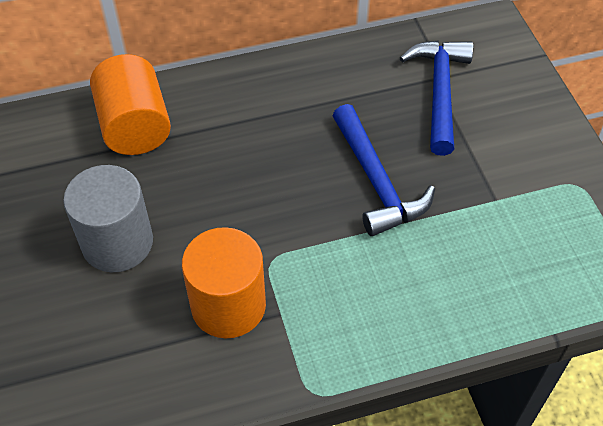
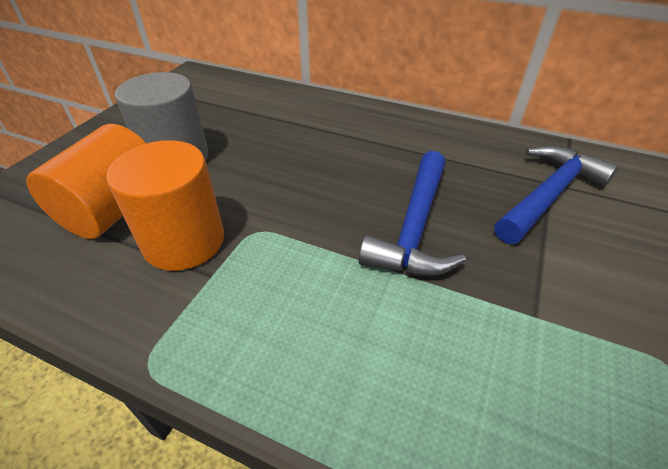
camera: 40 degrees right, 10 degrees down
(135, 126) = (275, 107): orange cylinder -> orange cylinder (114, 209)

